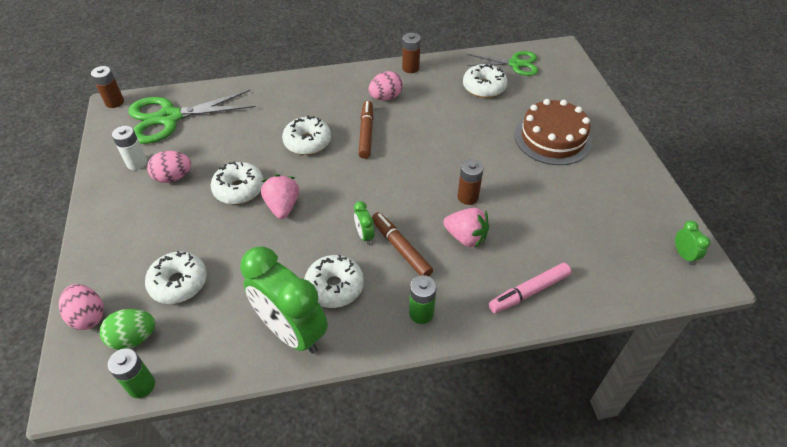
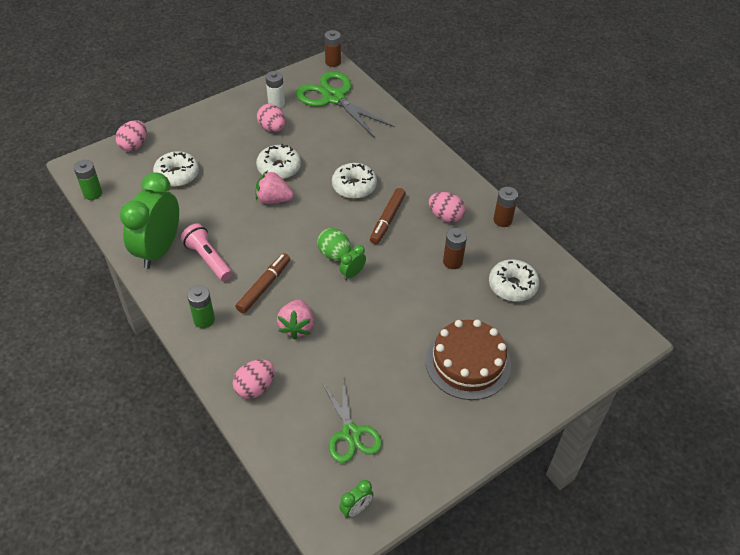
camera: 65 degrees right, 0 degrees up
(134, 338) = (125, 174): green egg -> green egg (334, 255)
(282, 206) = (273, 199): pink strawberry -> pink strawberry turned 135 degrees counterclockwise
(334, 286) = (208, 259): white donut -> pink flashlight
(364, 235) = (267, 259): green clock -> green clock (352, 273)
(366, 133) = (387, 219): brown marker -> brown marker turned 135 degrees clockwise
(467, 197) = (346, 315): brown battery -> brown battery (452, 262)
(515, 64) = (572, 302): green scissors -> green scissors (351, 433)
(529, 292) = (255, 387): pink marker -> pink egg

